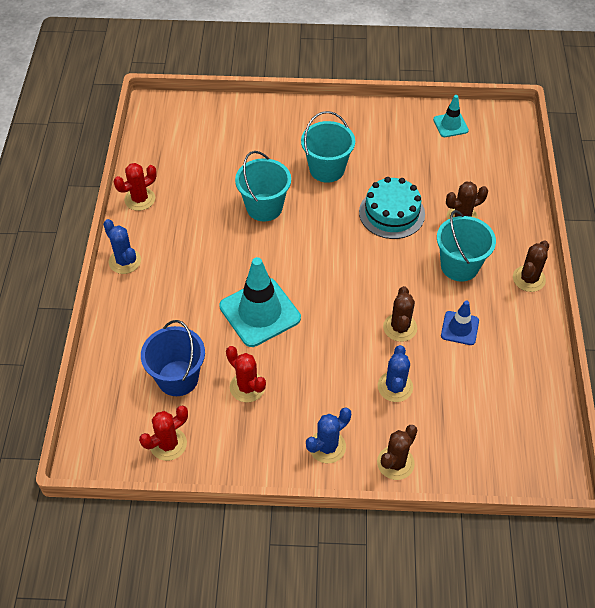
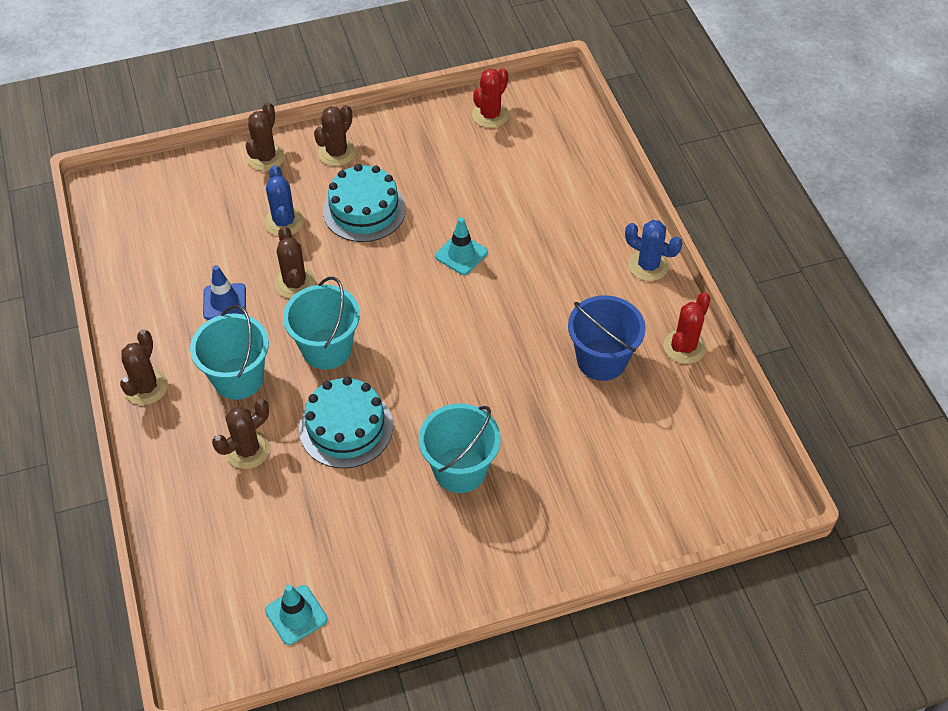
camera: 160 degrees right, 0 degrees up
(178, 378) = (514, 169): blue bucket -> blue bucket (601, 360)
(247, 387) = (439, 180): red cactus -> none
(260, 312) = (461, 254): turquoise traffic cone -> turquoise traffic cone, size x0.53
(264, 207) = (519, 384): turquoise bucket -> turquoise bucket (327, 349)
(323, 377) = (364, 210): none -> turquoise cake
(327, 447) = (337, 152): blue cactus -> brown cactus

